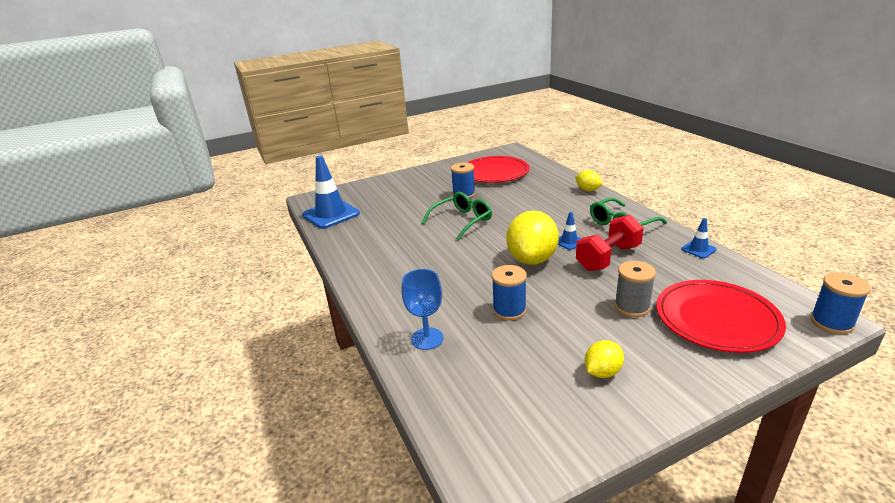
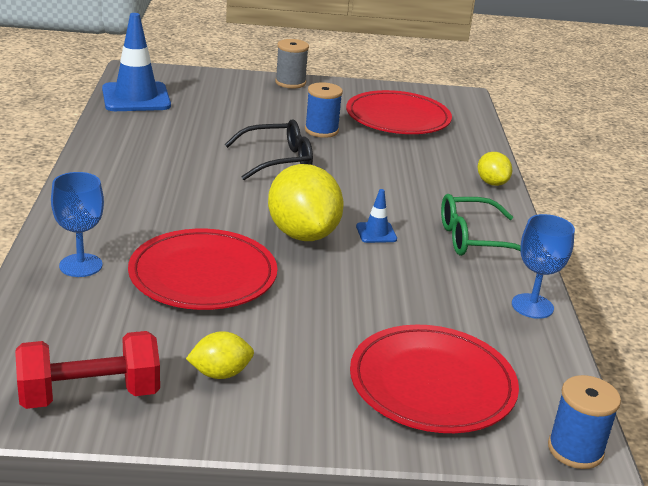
camera: 20 degrees right, 0 degrees up
(462, 221) = (278, 160): green glasses -> black glasses
(509, 310) = (203, 275): blue spool -> red plate
(532, 259) = (303, 234): yellow lemon -> yellow lemon turned 60 degrees counterclockwise
(608, 258) = (398, 269): red dumbbell -> red dumbbell (89, 395)
(632, 307) = (348, 329): grey spool -> grey spool (290, 83)
(698, 249) = (532, 306): blue traffic cone -> blue goblet

